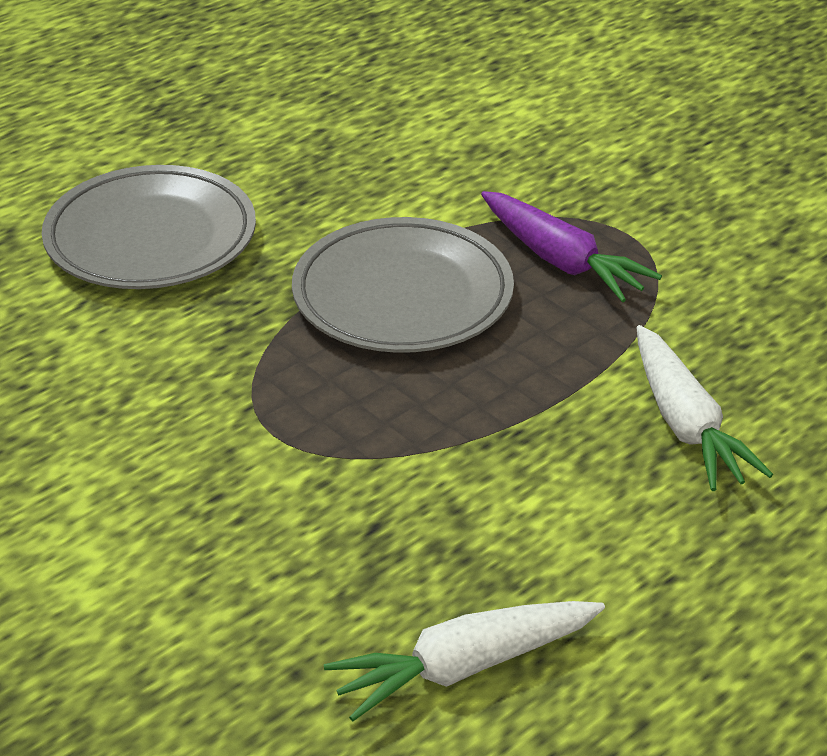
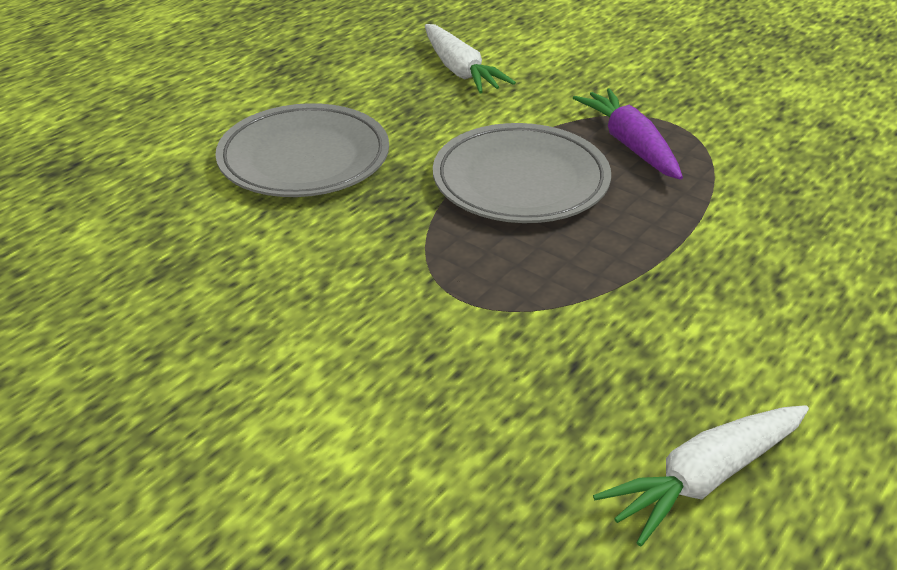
camera: 10 degrees left, 0 degrees up
(561, 261) = (630, 145): purple carrot -> purple carrot turned 150 degrees counterclockwise
(685, 424) = (783, 253): white carrot -> white carrot (460, 70)

